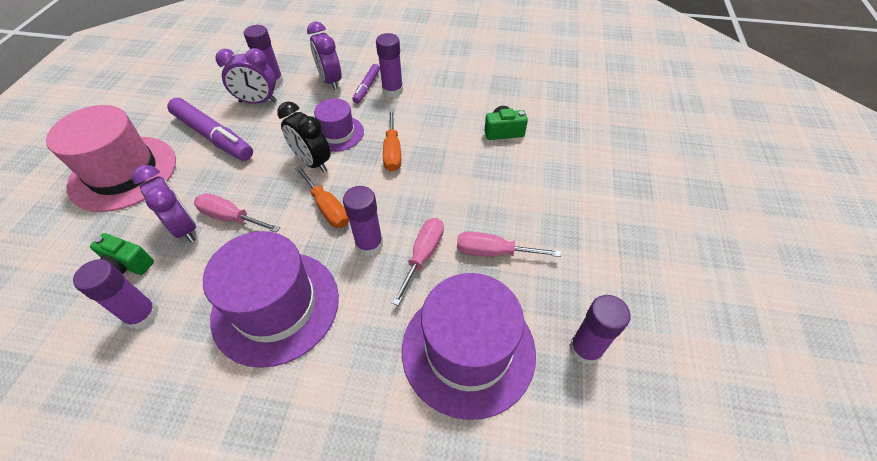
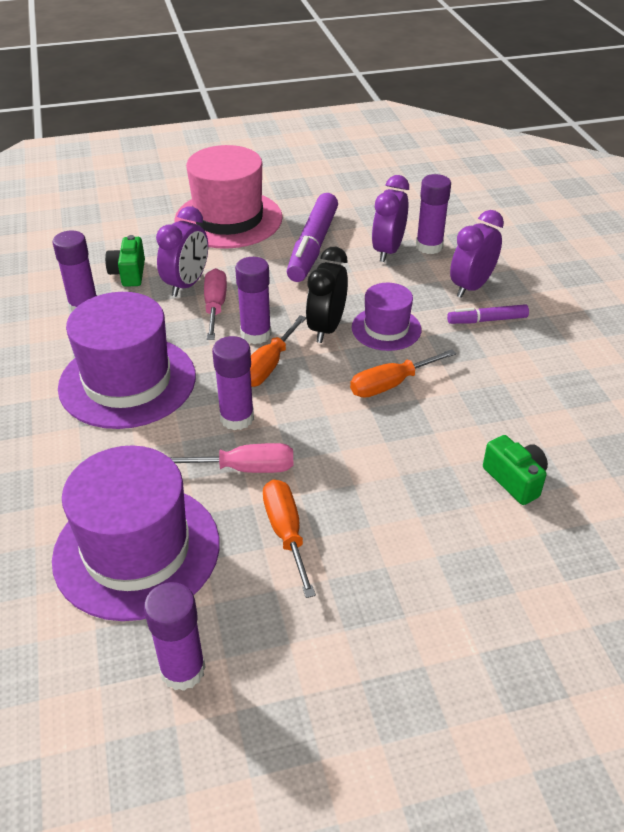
camera: 65 degrees right, 10 degrees down
(258, 101) = (388, 251): purple clock -> purple clock turned 45 degrees clockwise
(392, 90) = (501, 344): purple glue stick -> purple glue stick (256, 334)
(493, 252) = (286, 533): pink screwdriver -> orange screwdriver

